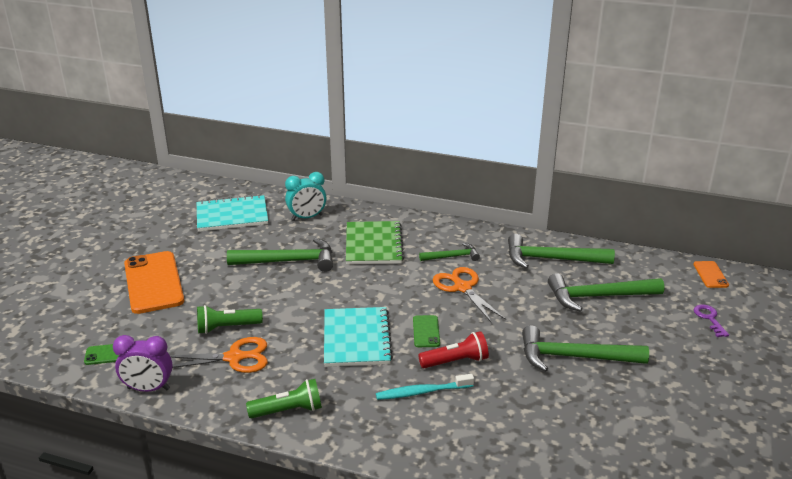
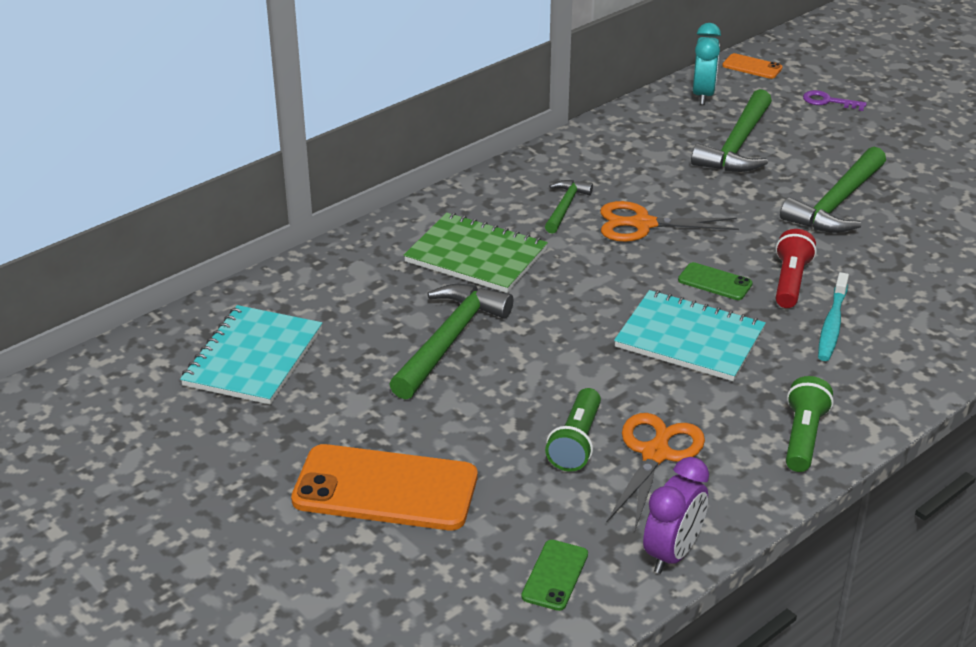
camera: 60 degrees left, 5 degrees up
(307, 217) = (339, 289): turquoise clock -> turquoise clock (703, 95)
(551, 259) = (636, 143): green hammer -> none

